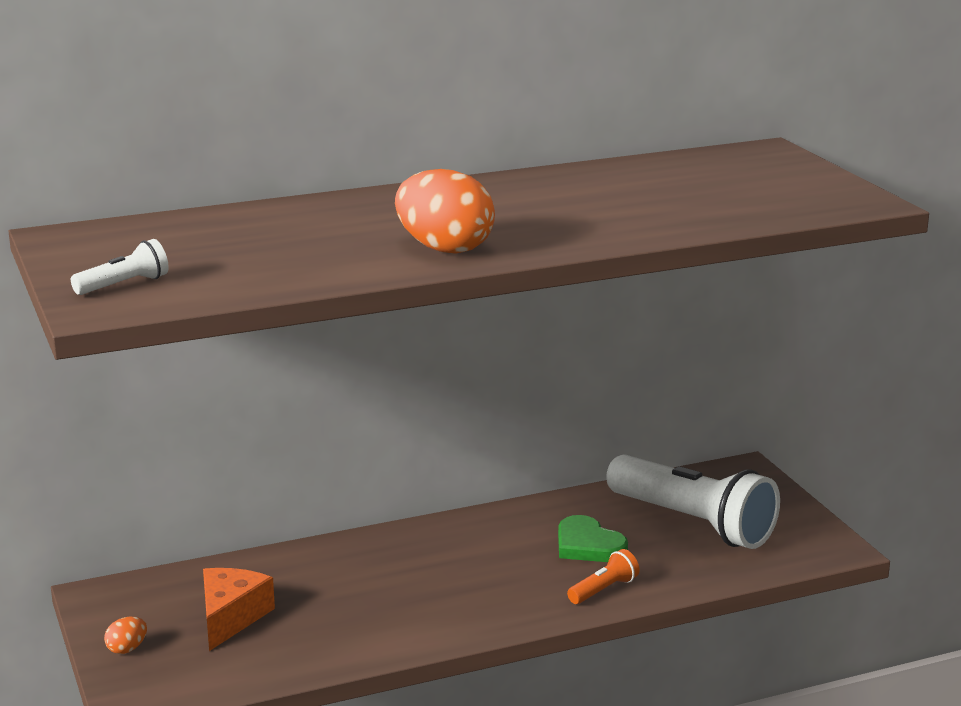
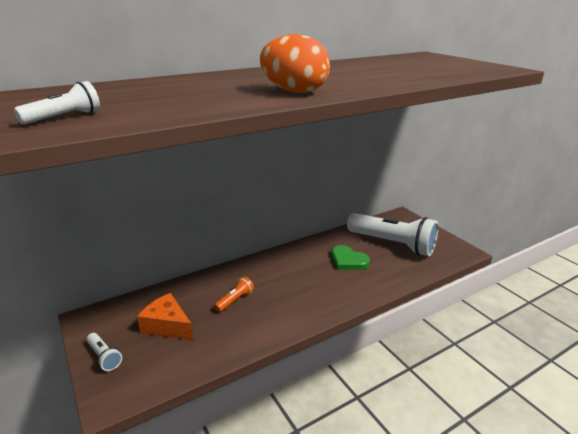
camera: 10 degrees left, 5 degrees up
(127, 649) = (104, 357): orange egg -> white flashlight
(231, 617) = (167, 326): orange cheese -> orange cheese turned 60 degrees counterclockwise
(604, 590) = (367, 286): orange flashlight -> orange flashlight (235, 300)

